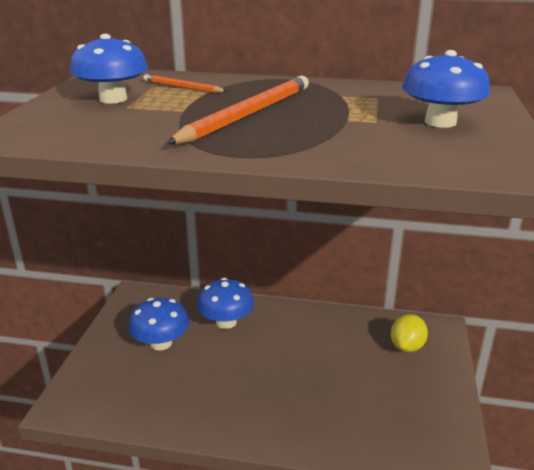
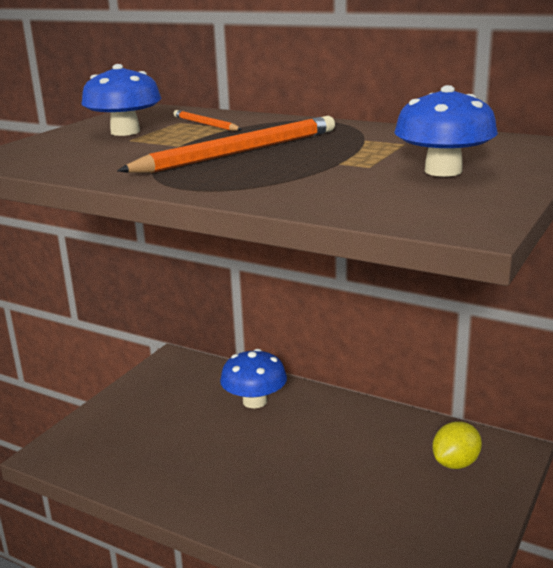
camera: 20 degrees right, 5 degrees down
(161, 343) = (174, 411): blue mushroom -> none

